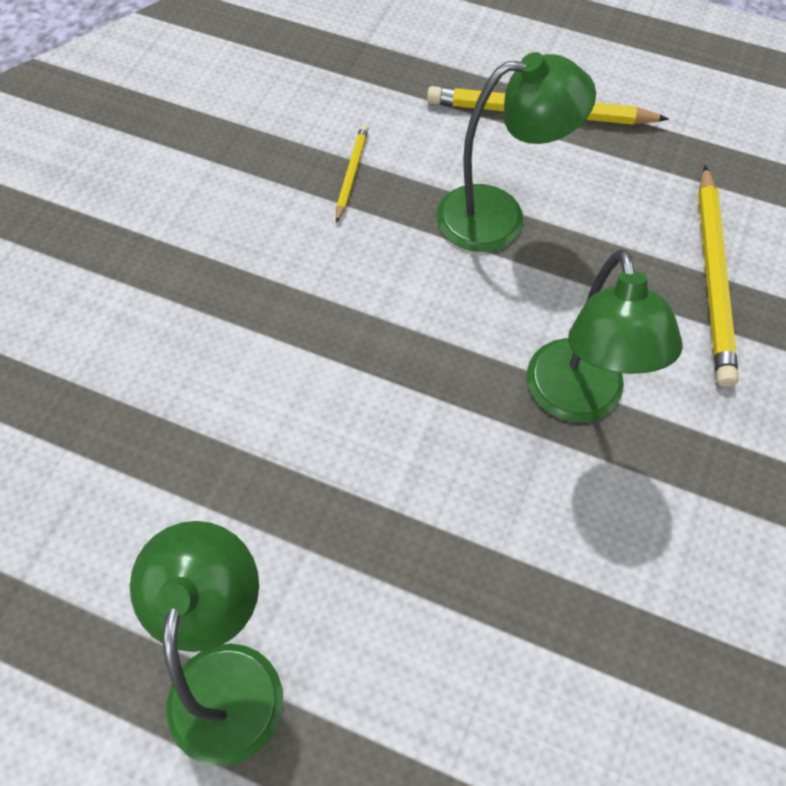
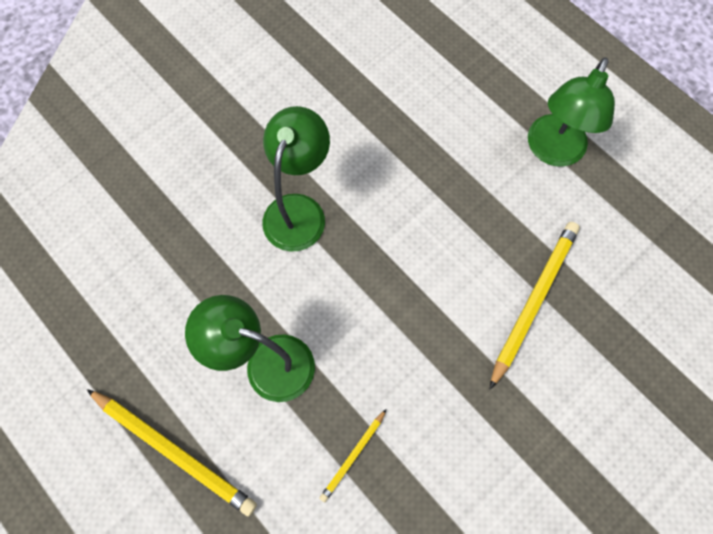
camera: 155 degrees left, 10 degrees up
(713, 277) = (161, 251): yellow pencil -> yellow pencil (533, 301)

